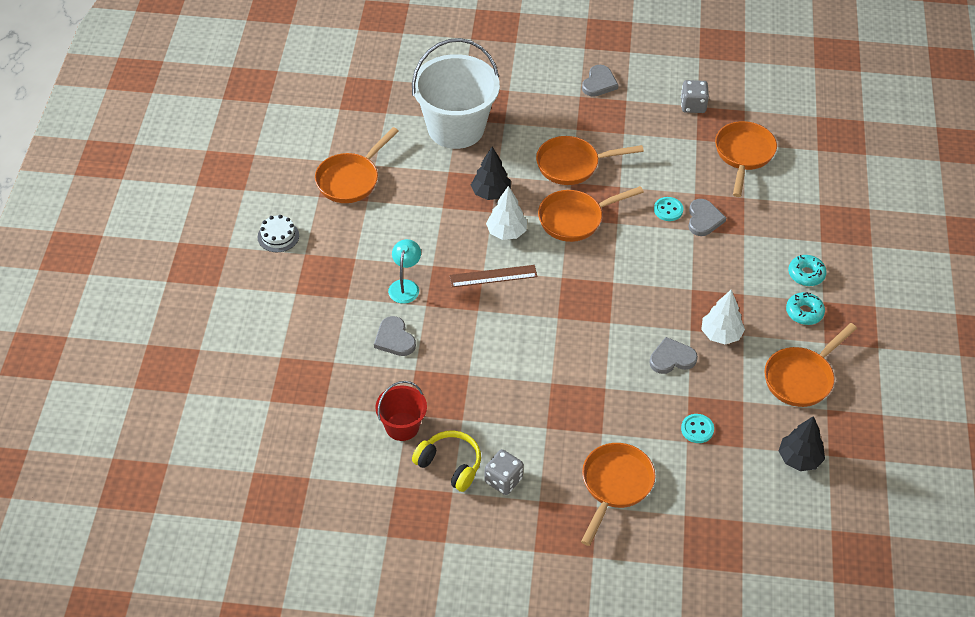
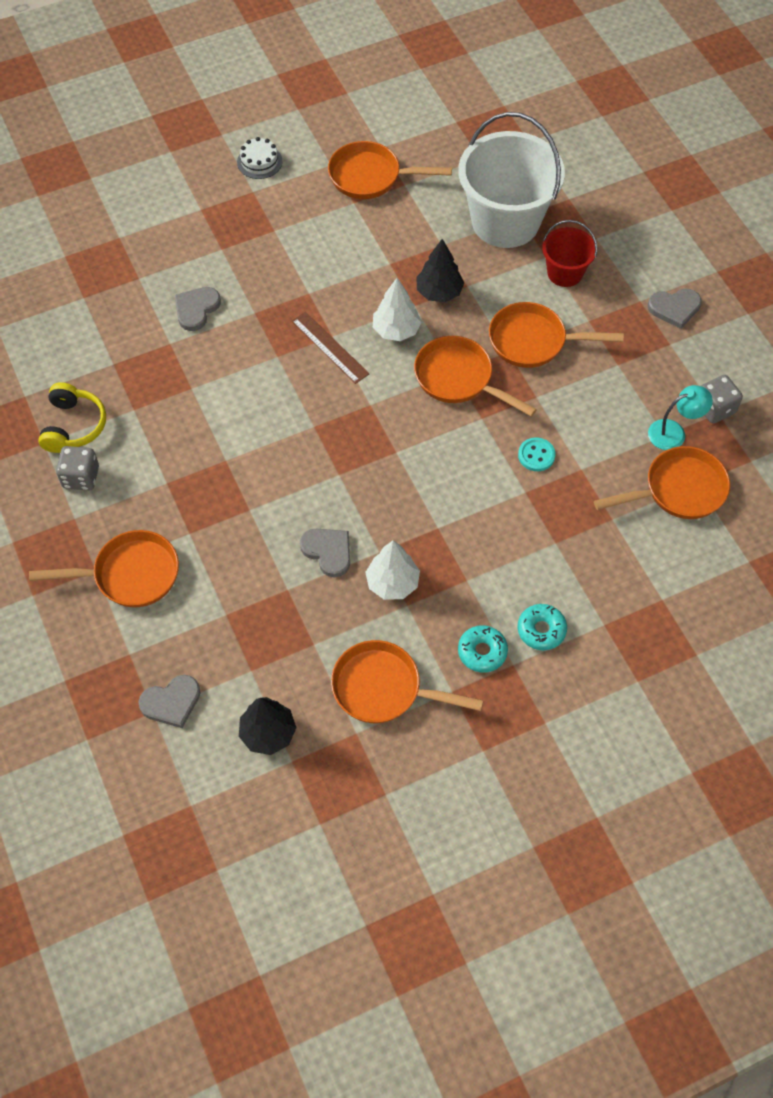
camera: 60 degrees right, 10 degrees up
(402, 426) = (96, 367): red bucket -> red bucket (565, 273)
(405, 286) = (267, 285): turquoise lamp -> turquoise lamp (674, 432)
(572, 165) = (533, 341): orange pan -> orange pan turned 45 degrees counterclockwise
(697, 429) = (247, 617): turquoise button -> none
(704, 219) = (548, 494): grey heart -> grey heart (171, 702)

